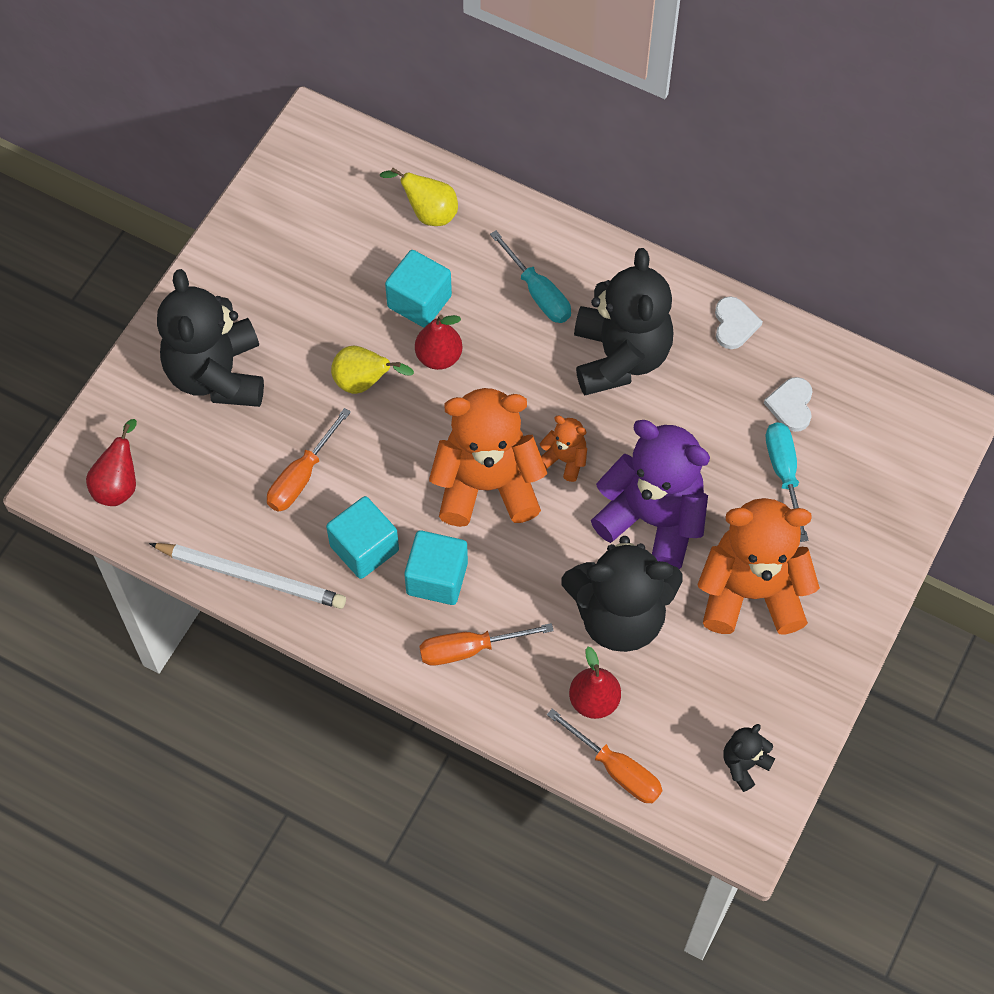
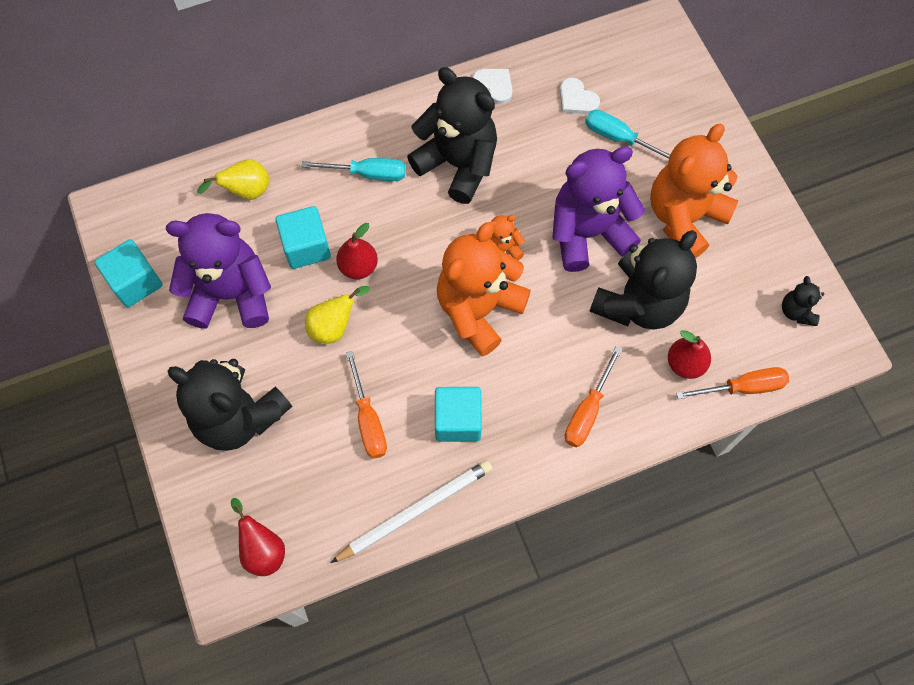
camera: 50 degrees left, 5 degrees up
(321, 280) = (231, 294): none -> purple teddy bear
(437, 578) = (519, 392): turquoise cube -> turquoise cube (135, 282)

